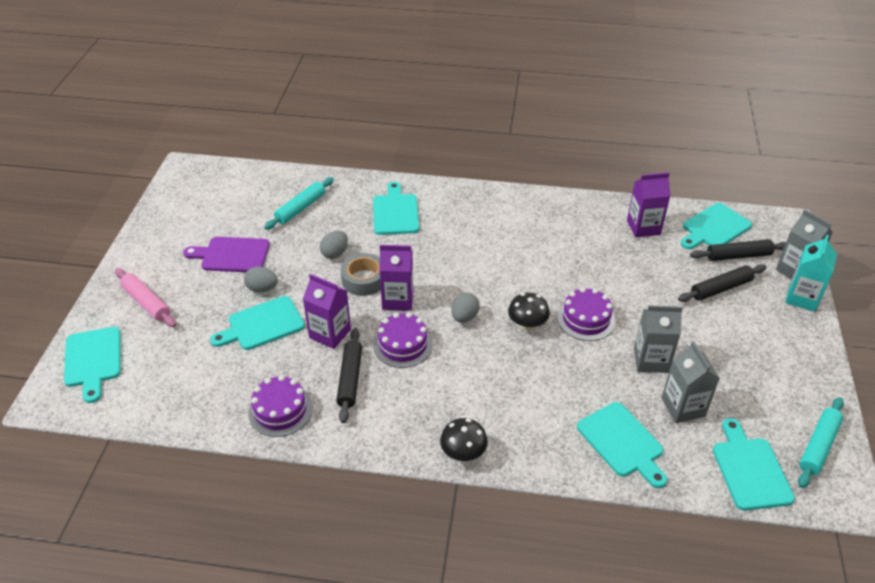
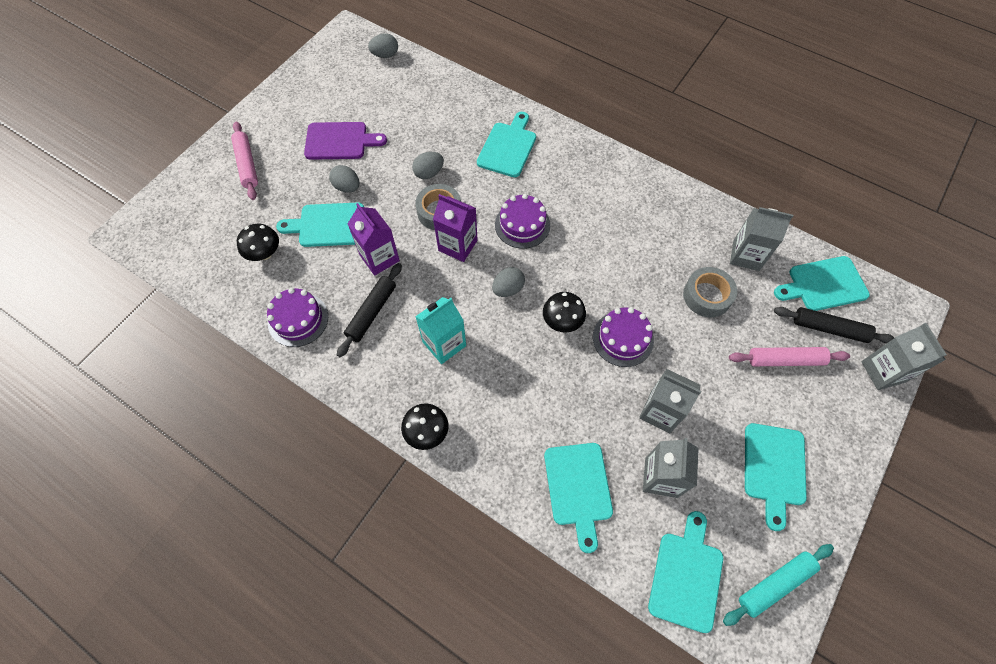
camera: 25 degrees right, 20 degrees up
(93, 360) = (179, 206): turquoise cutting board -> turquoise cutting board (774, 468)
(211, 369) = (264, 253): none -> black mushroom
(232, 255) = (340, 141): purple cutting board -> purple cutting board turned 150 degrees clockwise
(234, 176) = (385, 55): none -> grey egg
(300, 208) = (424, 111): turquoise rolling pin -> none
(403, 345) = (436, 296): purple cake -> purple cake (522, 225)
(632, 265) = (707, 296): none -> grey tape
(643, 227) = (746, 255): purple carton -> grey carton
(721, 288) = (785, 360): black rolling pin -> pink rolling pin
(802, 298) = (869, 407): turquoise carton -> turquoise carton (444, 344)

